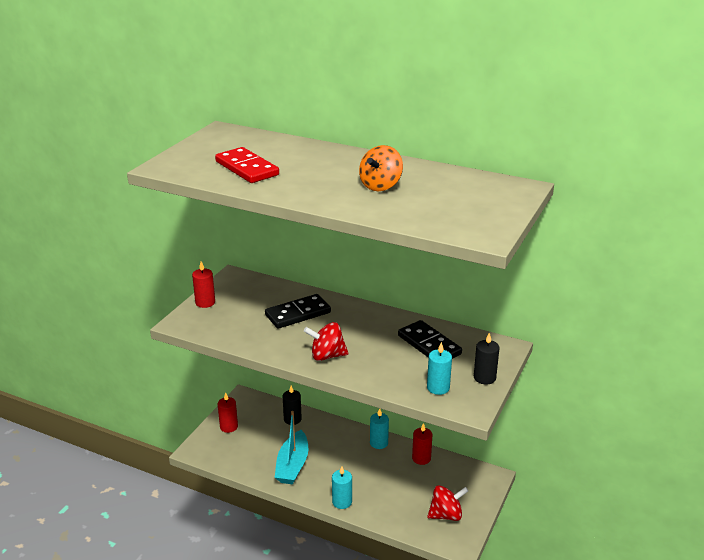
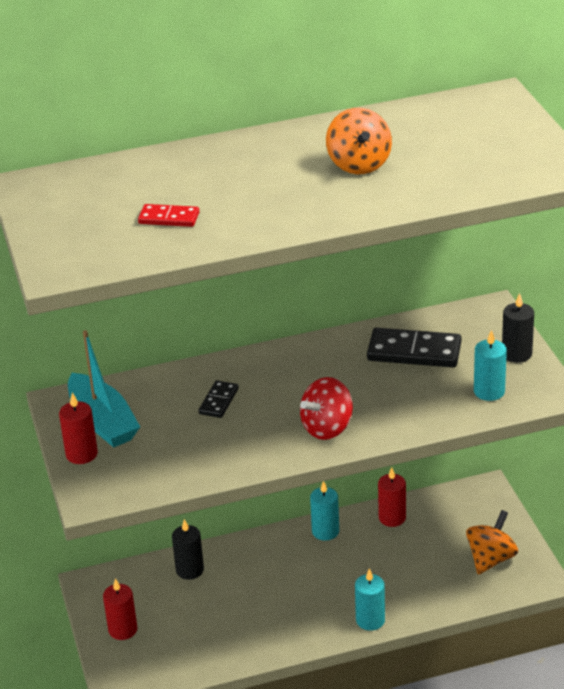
camera: 40 degrees left, 5 degrees up
(246, 168) = (169, 218): red domino -> red domino, size x0.55
(292, 465) = (262, 620): turquoise boat -> turquoise boat (102, 421)
(298, 314) = (218, 401): black domino -> black domino, size x0.55
(446, 515) = (491, 559): red spinning top -> orange spinning top

